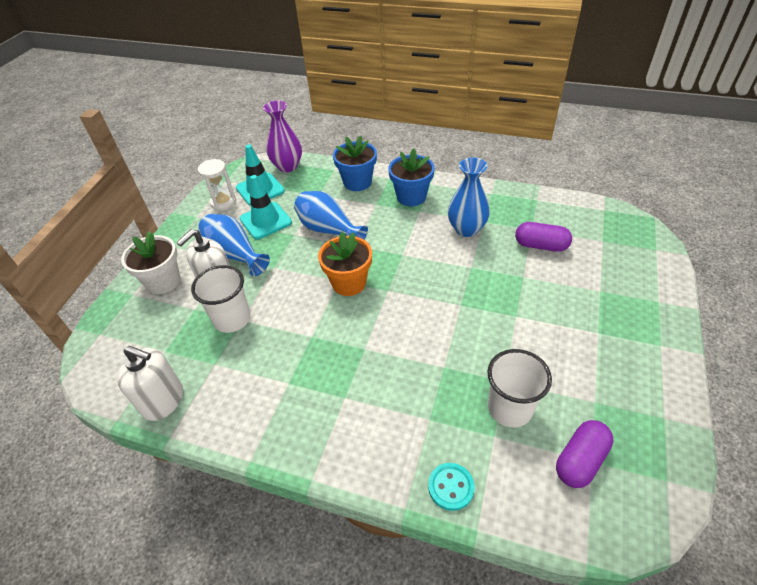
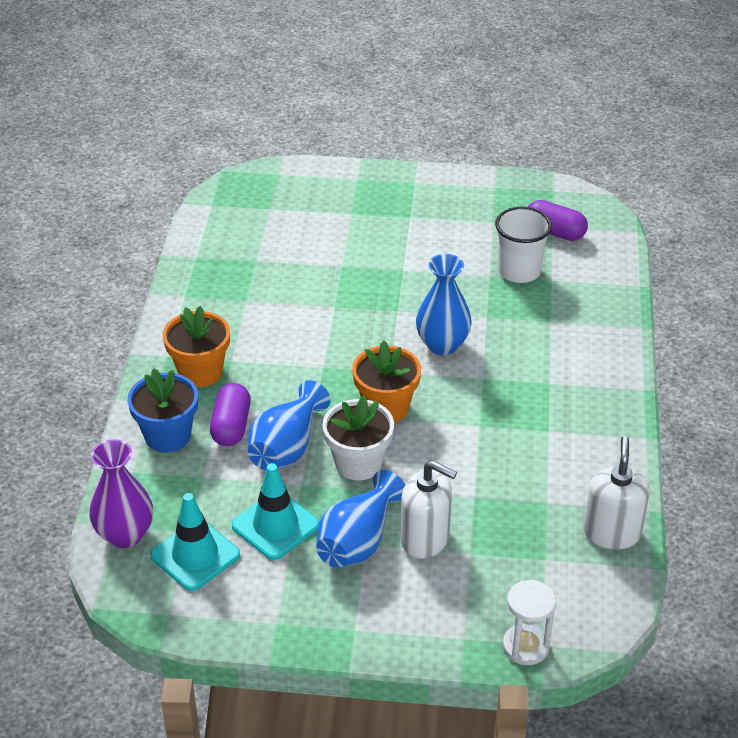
camera: 105 degrees left, 5 degrees down
(163, 281) = (430, 609): white flower pot -> white flower pot (358, 463)
(223, 202) = (235, 596): white hourglass -> white hourglass (526, 646)
(232, 319) = (476, 506): white cup -> none
(411, 197) = (200, 372): blue flower pot -> orange flower pot
(451, 487) = (611, 302): turquoise button -> none
(466, 229) = (265, 314): blue vase -> blue vase (442, 345)
(541, 245) = (286, 253): purple capsule -> purple capsule (231, 426)

